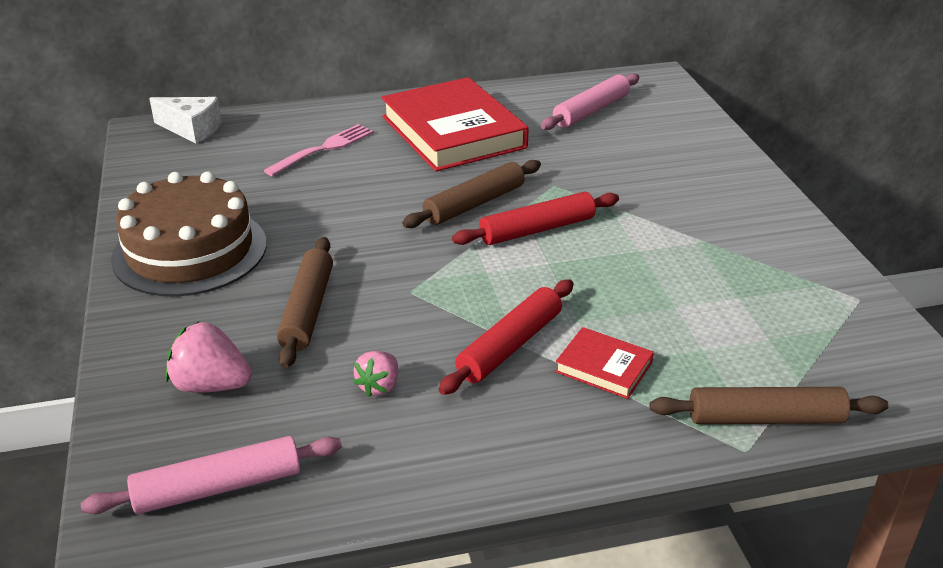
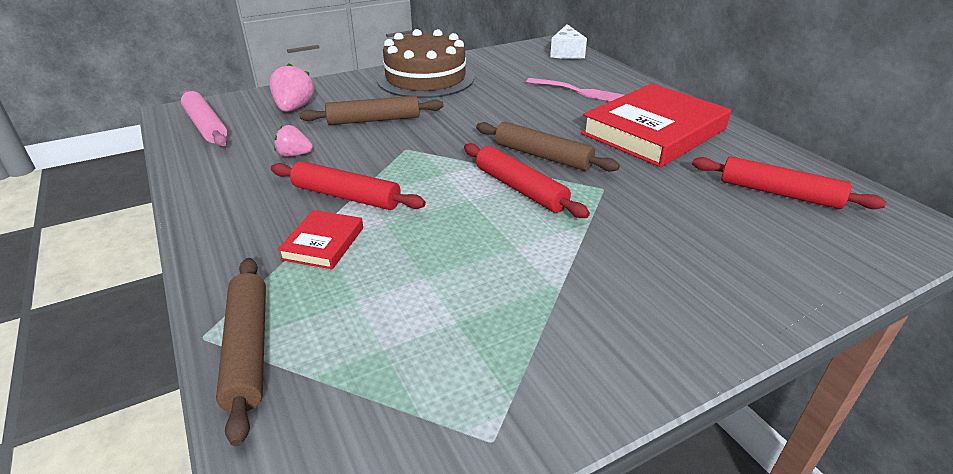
camera: 75 degrees right, 0 degrees up
(591, 111) = (779, 193): pink rolling pin -> red rolling pin

